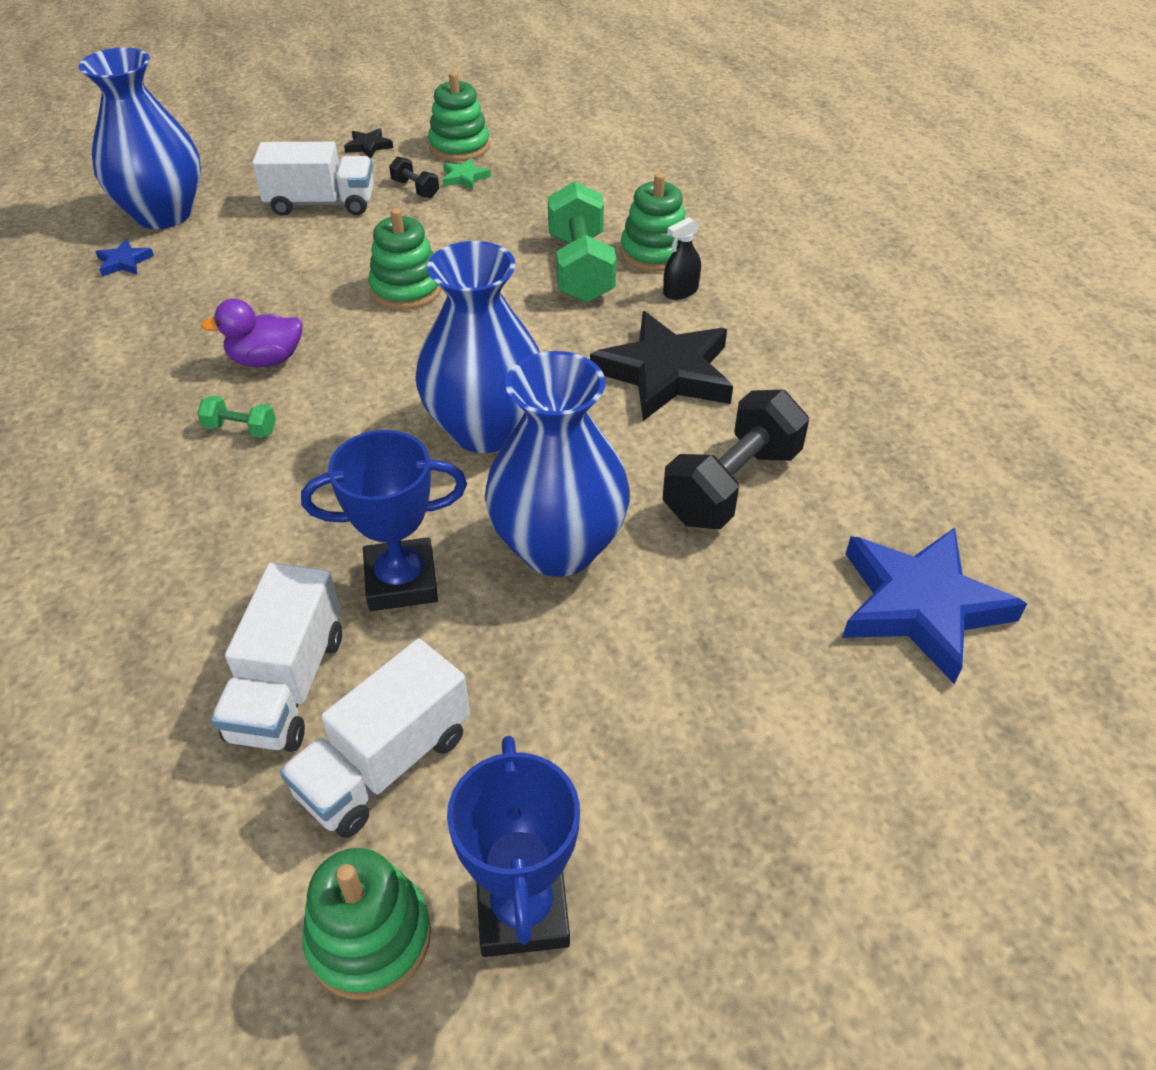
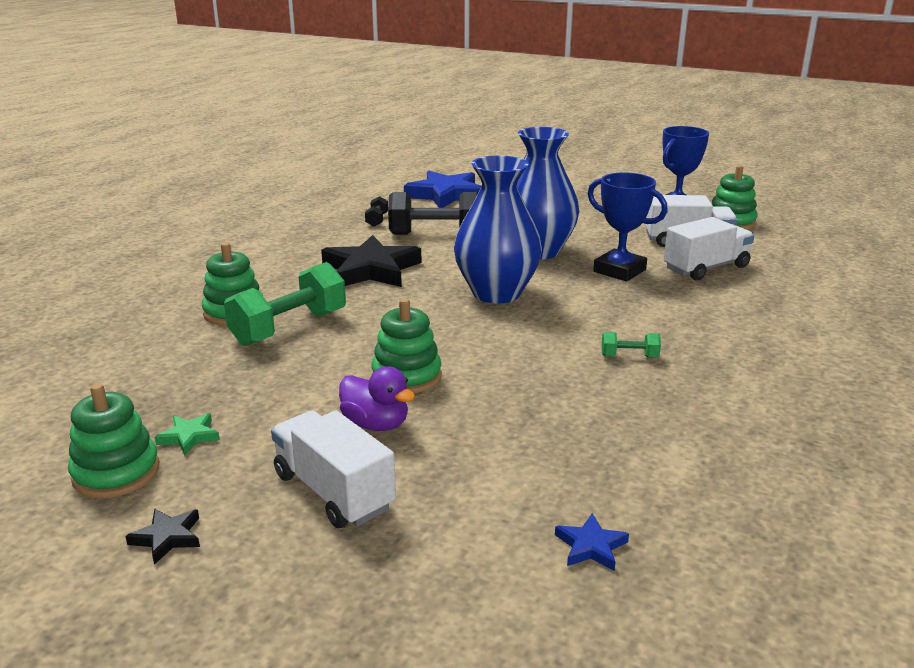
camera: 130 degrees left, 20 degrees down
(163, 214) = (487, 591): blue vase -> none
(240, 429) = (629, 356): green dumbbell -> green dumbbell turned 60 degrees counterclockwise
(266, 360) = (565, 385): purple duck -> purple duck (376, 424)
(415, 189) = (241, 452): black dumbbell -> black dumbbell (377, 220)
(680, 291) = (276, 290): black spray bottle -> none

